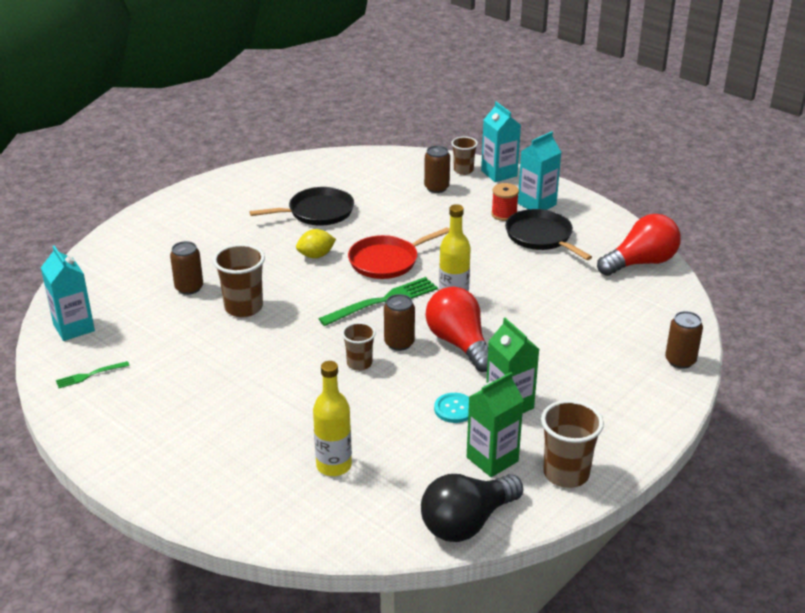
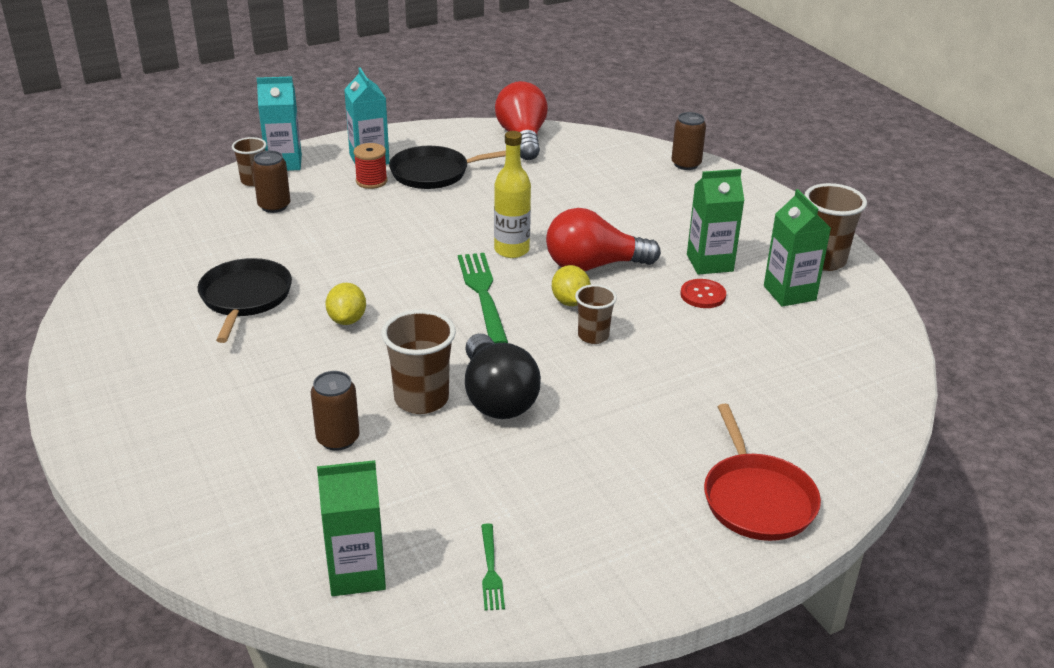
camera: 70 degrees left, 0 degrees up
(74, 328) = (357, 573): turquoise carton -> green carton
(334, 465) = (766, 391): yellow bottle -> none
(387, 261) = (402, 273): red pan -> red pan (756, 499)
(399, 343) = (570, 302): brown can -> yellow lemon
(454, 409) = (703, 295): turquoise button -> red button
(467, 522) = (877, 329): black light bulb -> black light bulb (496, 397)

